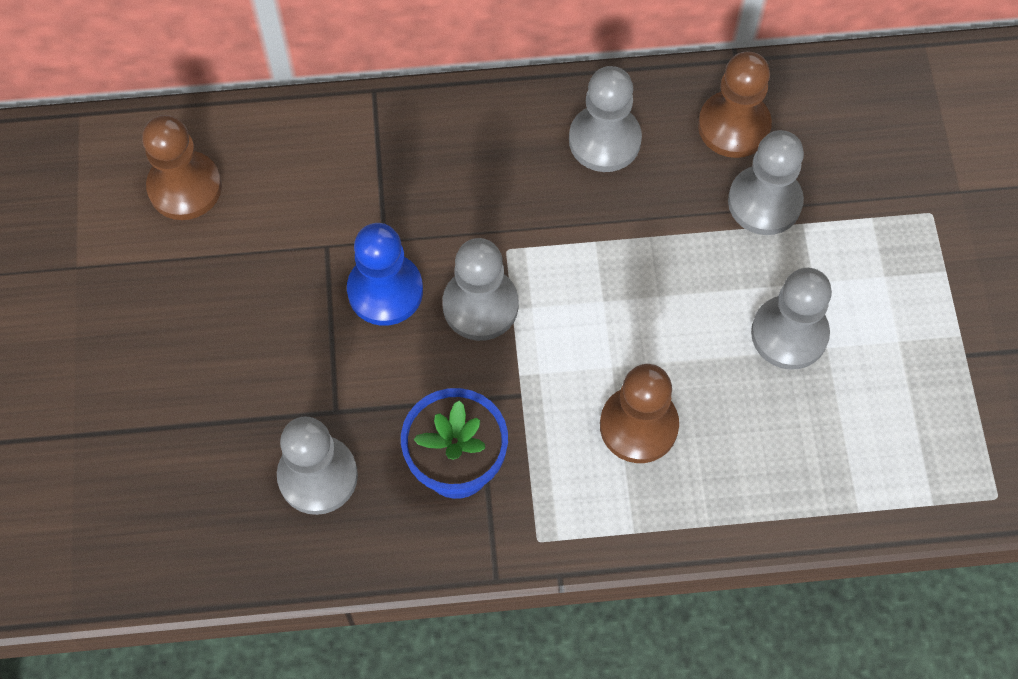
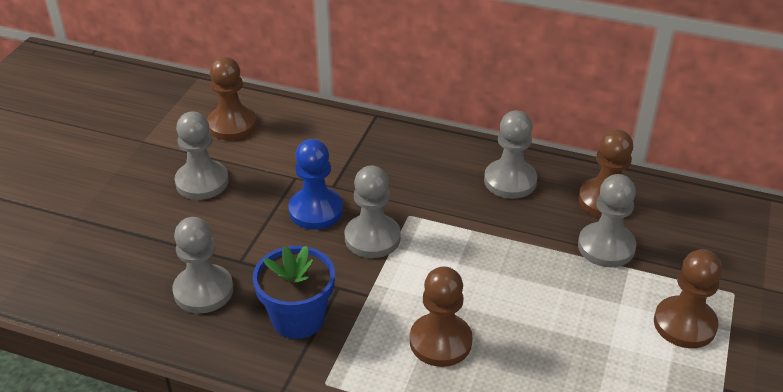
camera: 25 degrees right, 25 degrees down
(789, 334) = (585, 327): grey pawn -> grey pawn (202, 182)
(895, 282) = (684, 324): none -> brown pawn

